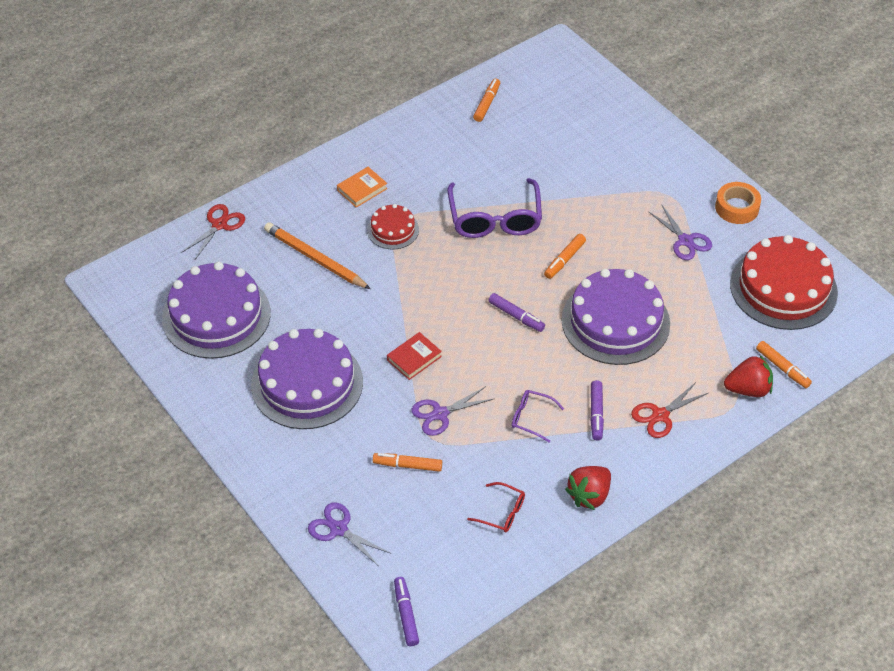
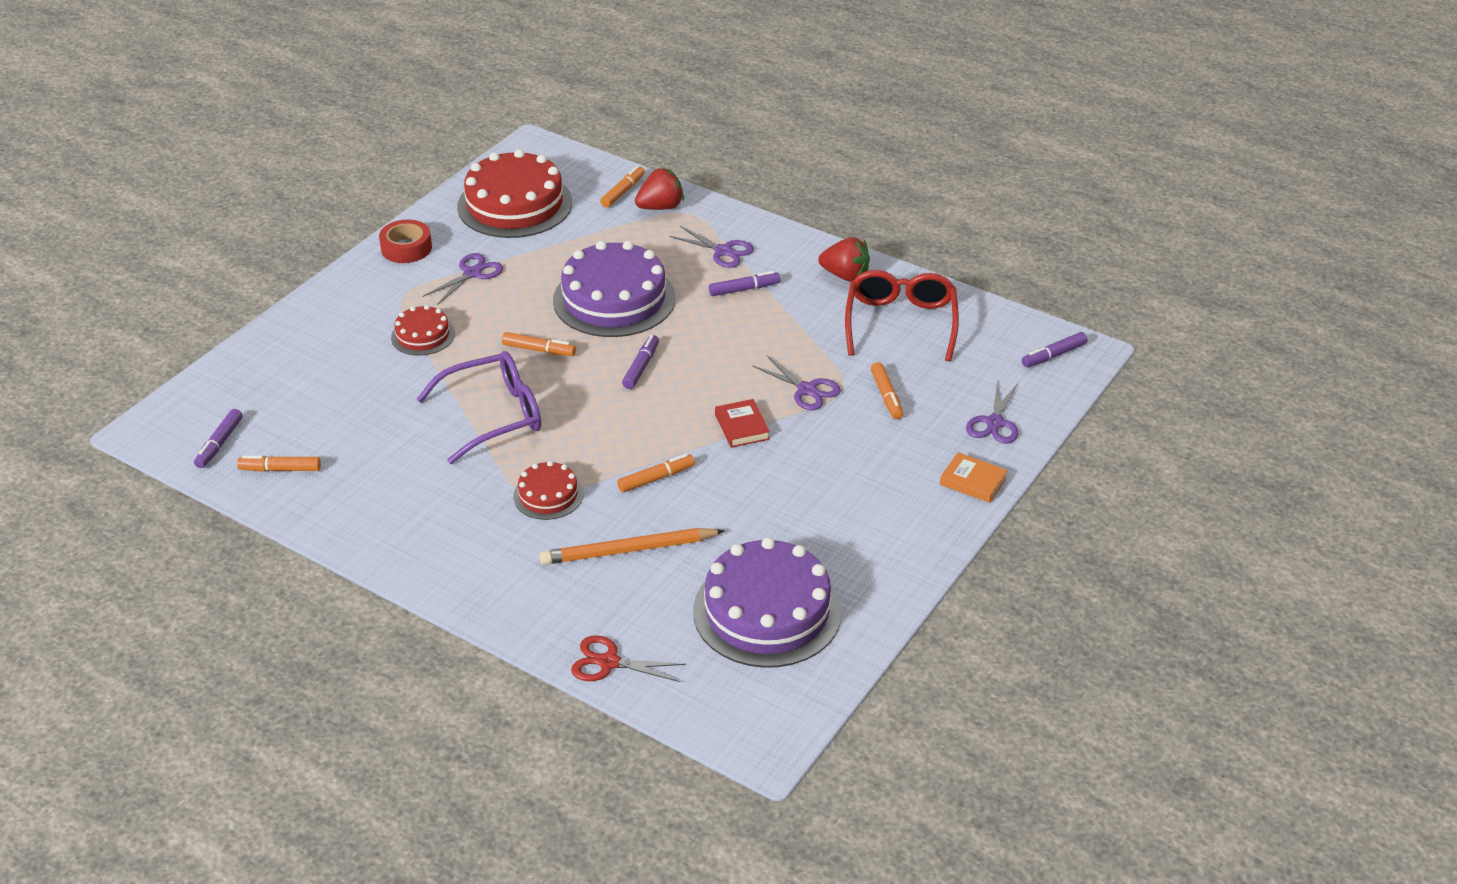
camera: 110 degrees left, 10 degrees down
(307, 383) = (825, 500): purple cake -> none
(315, 258) = (628, 550): orange pencil -> orange pencil turned 60 degrees clockwise
(362, 189) = (486, 542): orange book -> orange book (973, 481)
(380, 292) = (656, 478): none -> orange marker
(414, 358) = (742, 427): red book -> red book turned 45 degrees clockwise
(502, 512) = (900, 323): red glasses -> red glasses, size x2.05
(528, 79) = (219, 444): none -> purple marker
(531, 418) = (774, 328): purple glasses -> none
(611, 197) = (423, 335): none -> red cake
(660, 415) = (723, 251): red scissors -> purple scissors
(737, 208) = (406, 248): orange tape -> red tape
(748, 389) = (660, 207): red strawberry -> red strawberry turned 90 degrees clockwise

